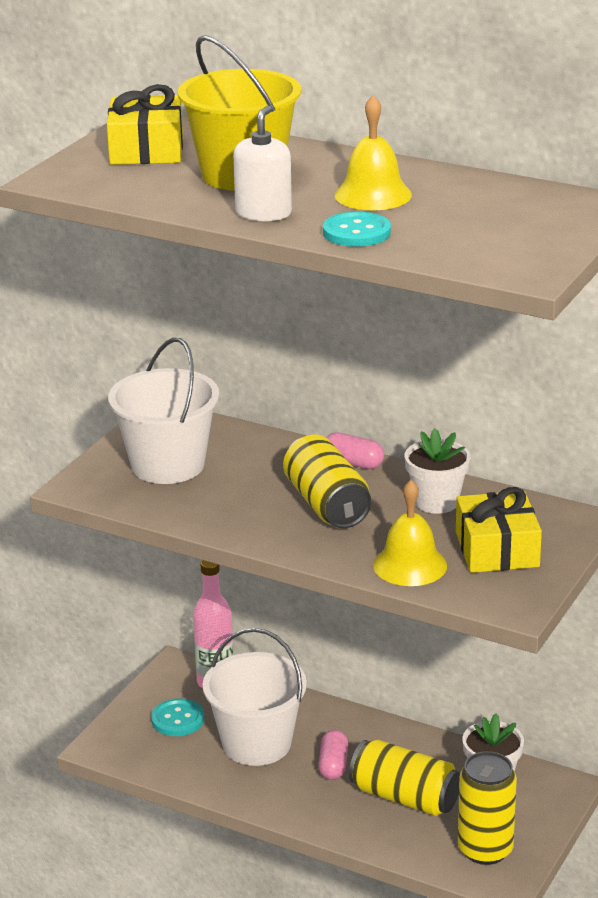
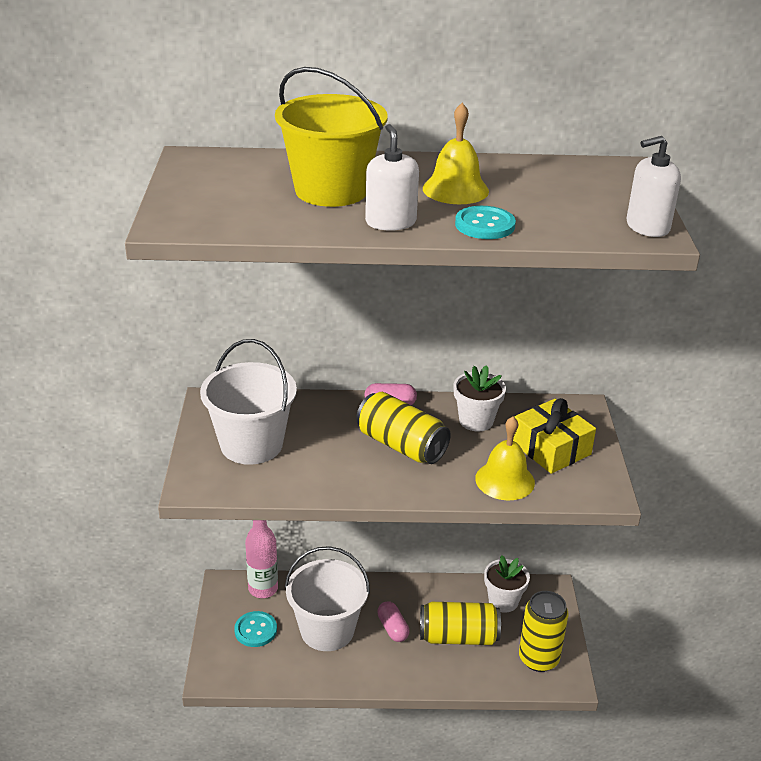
camera: 30 degrees left, 5 degrees up
(146, 150) = (223, 181): yellow gift -> none
(532, 264) = (647, 227): none -> white soap dispenser

